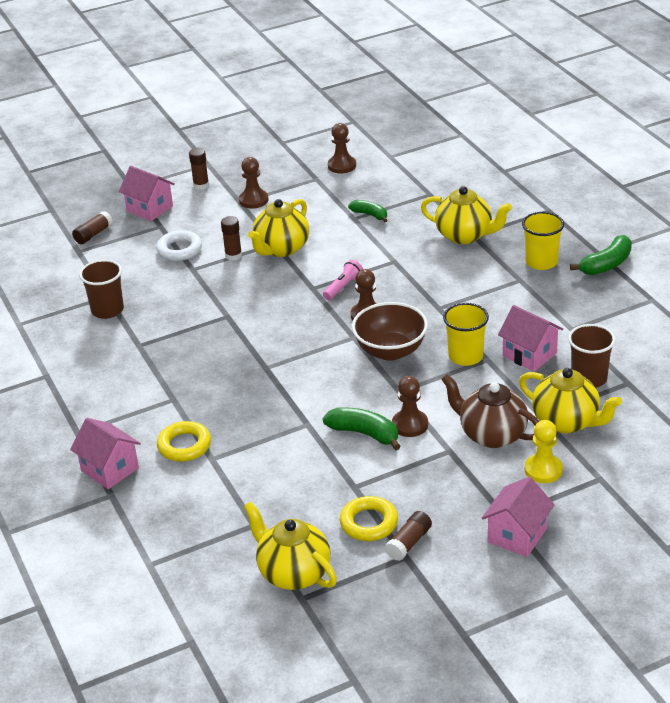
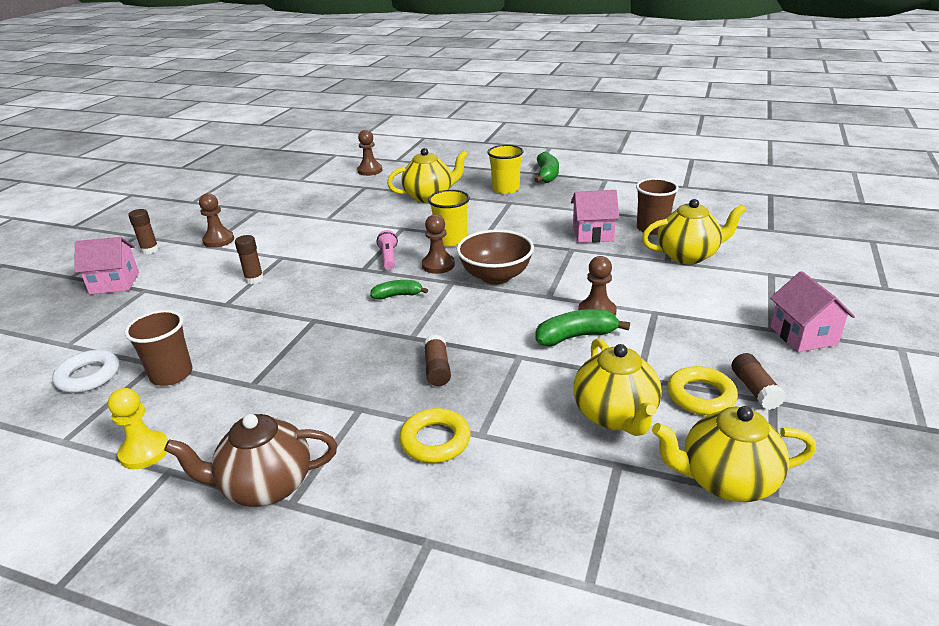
camera: 45 degrees left, 5 degrees down
(93, 234) = (70, 325): brown glue stick -> brown glue stick (437, 369)
(110, 469) = (387, 516): pink house -> none
(179, 250) = (190, 297): white ring -> white ring (88, 376)
(281, 249) = (294, 258): yellow teapot -> yellow teapot (615, 416)
(342, 166) = (268, 196): brown pawn -> brown pawn (370, 170)
(370, 215) = (337, 212): green banana -> green banana (397, 295)
(465, 356) = (554, 254): yellow cup -> yellow cup (451, 240)
(491, 435) = (661, 287): brown teapot -> brown teapot (265, 486)
(543, 470) = (732, 288): yellow pawn -> yellow pawn (144, 452)

